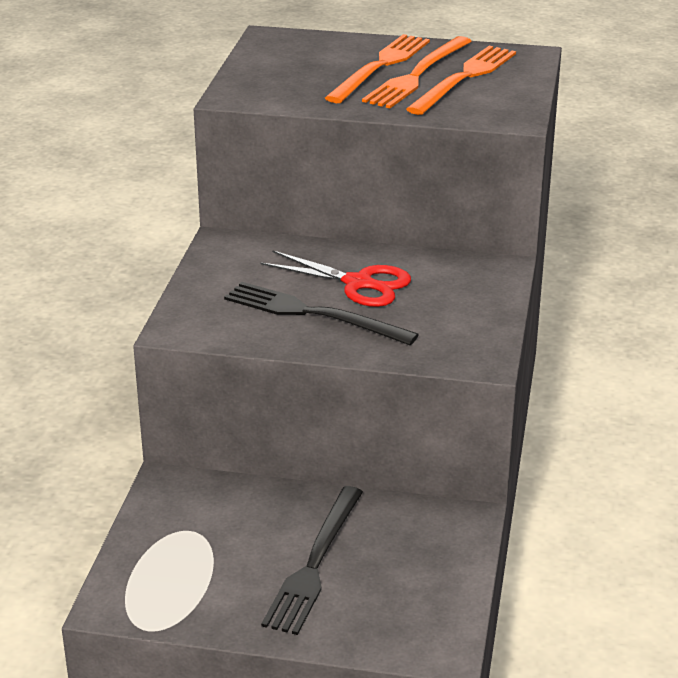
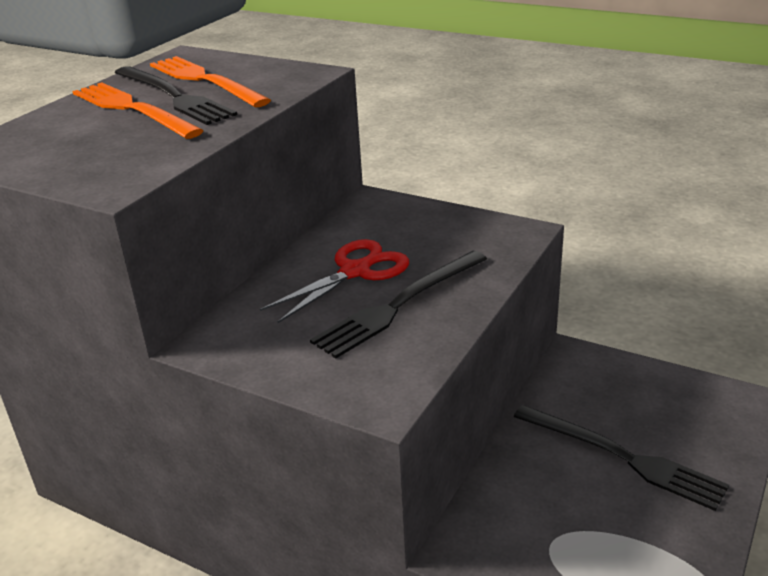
camera: 70 degrees left, 0 degrees up
(417, 75) = (173, 97): orange fork -> black fork

